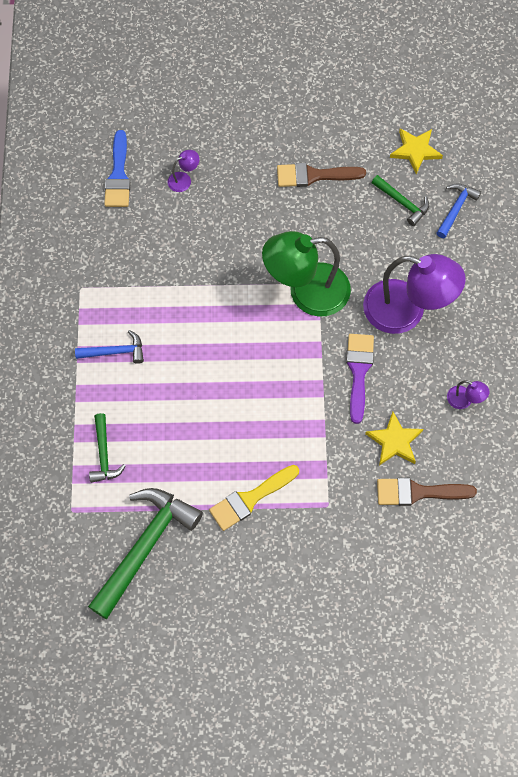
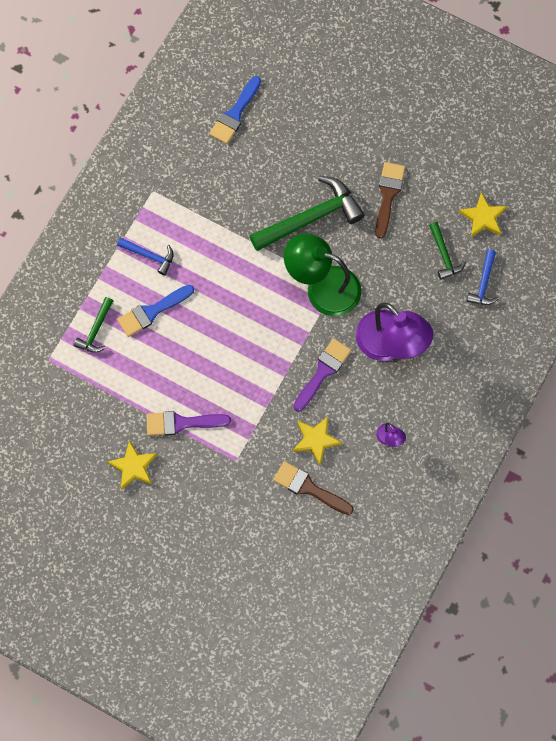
camera: 30 degrees right, 5 degrees up
(145, 547) = (85, 415): green hammer -> green hammer (310, 218)
(151, 405) = (152, 311): none -> blue brush
(184, 179) = (283, 144): purple lamp -> none
(227, 571) = (133, 466): none -> yellow star
(250, 499) = (182, 423): yellow brush -> purple brush
(314, 175) = (388, 195): brown brush -> brown brush turned 75 degrees clockwise
(455, 209) = (484, 283): blue hammer -> blue hammer turned 135 degrees clockwise

